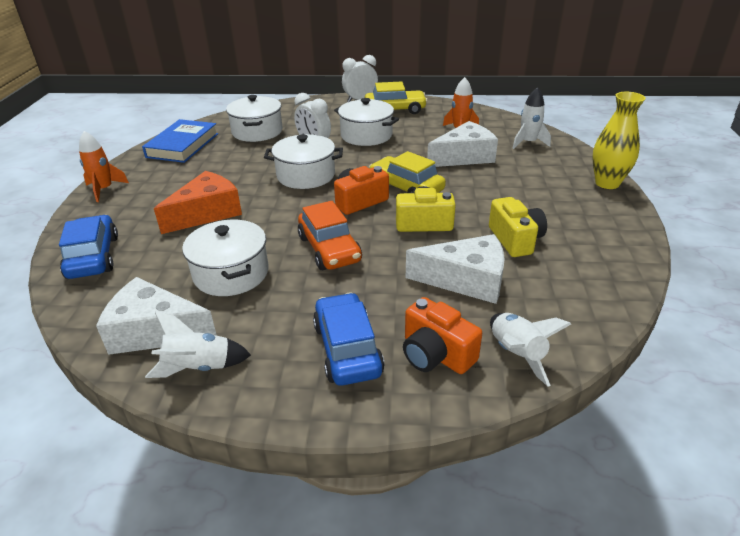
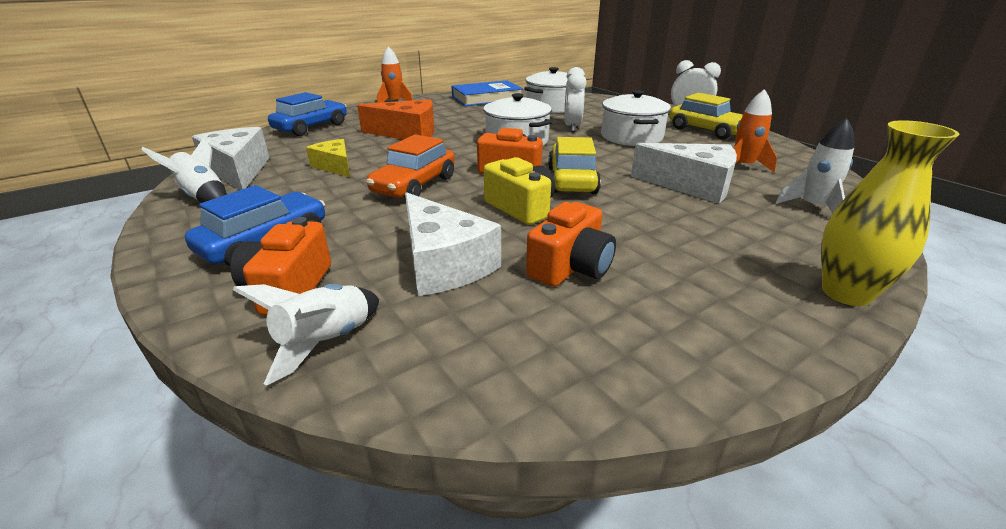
camera: 50 degrees right, 5 degrees down
(231, 273) = (335, 166): white pot -> yellow cheese
(515, 239) = (570, 267): yellow camera -> orange camera

